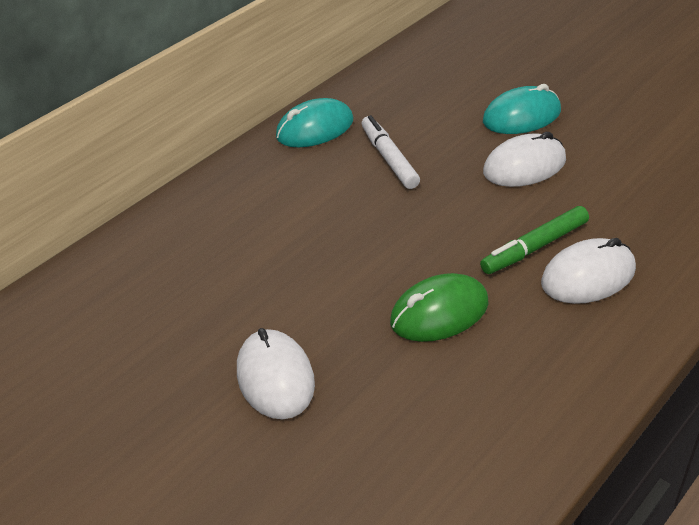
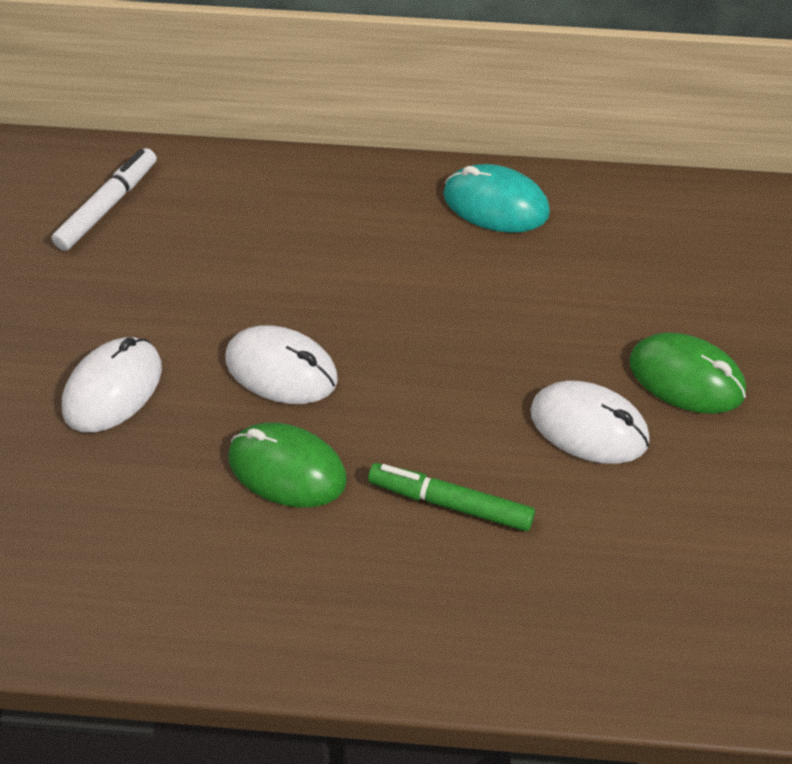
camera: 50 degrees right, 10 degrees up
(389, 158) = (498, 297): white marker -> white marker (107, 206)
(521, 116) = (686, 378): turquoise mouse -> green mouse
(588, 276) = (440, 574): white mouse -> white mouse (281, 369)

